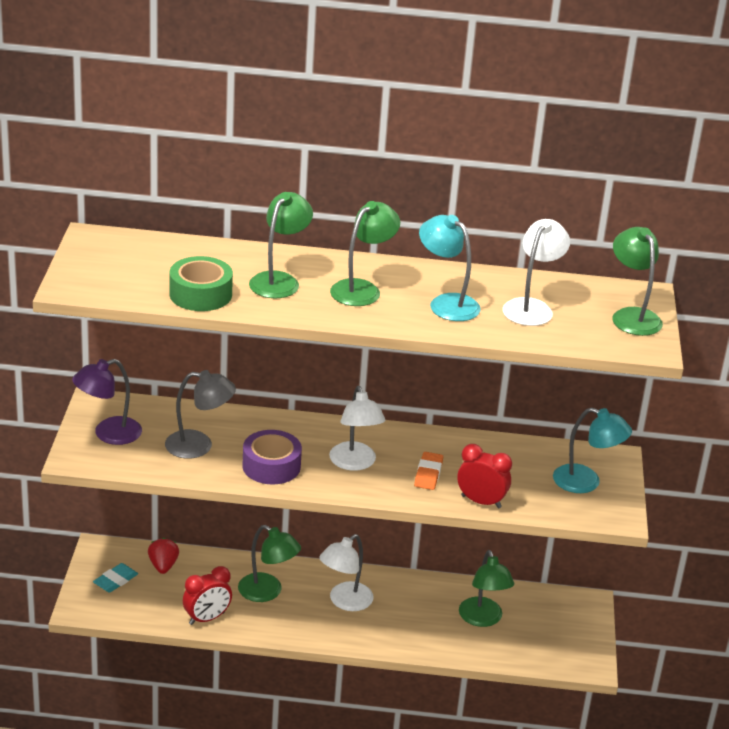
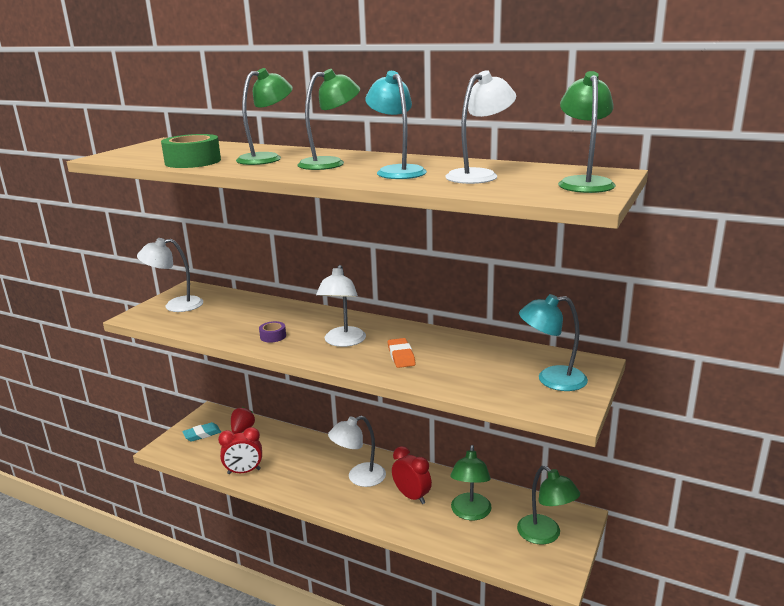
camera: 25 degrees right, 10 degrees down
(108, 434) = (175, 305): purple lamp -> white lamp
(199, 446) = (231, 318): grey lamp -> none
(267, 592) = (304, 460): green lamp -> green lamp (545, 535)
(271, 466) = (273, 336): purple tape -> purple tape, size x0.51
(428, 474) = (401, 356): orange eraser -> orange eraser turned 45 degrees counterclockwise
(481, 501) = (434, 382): red clock -> red clock (412, 496)
(586, 482) = (551, 379): turquoise lamp -> turquoise lamp turned 135 degrees clockwise

